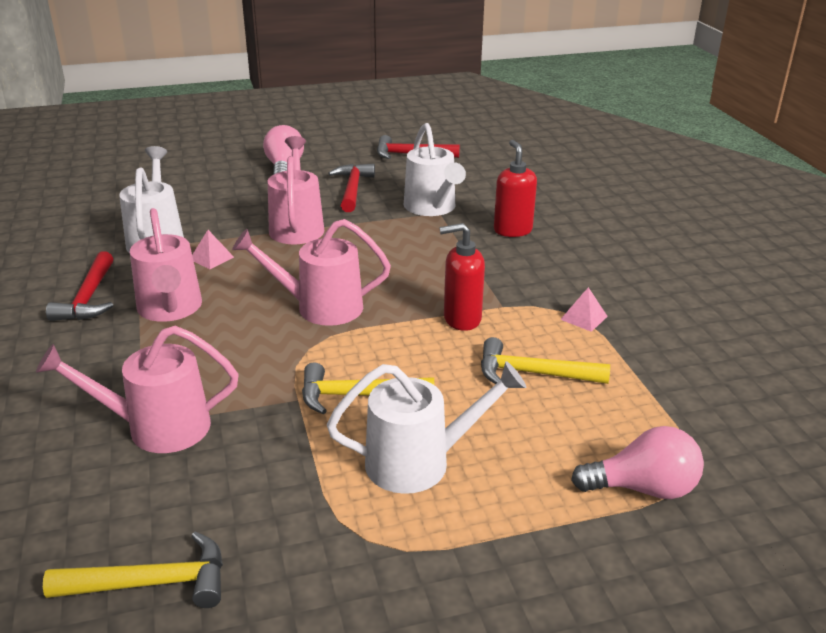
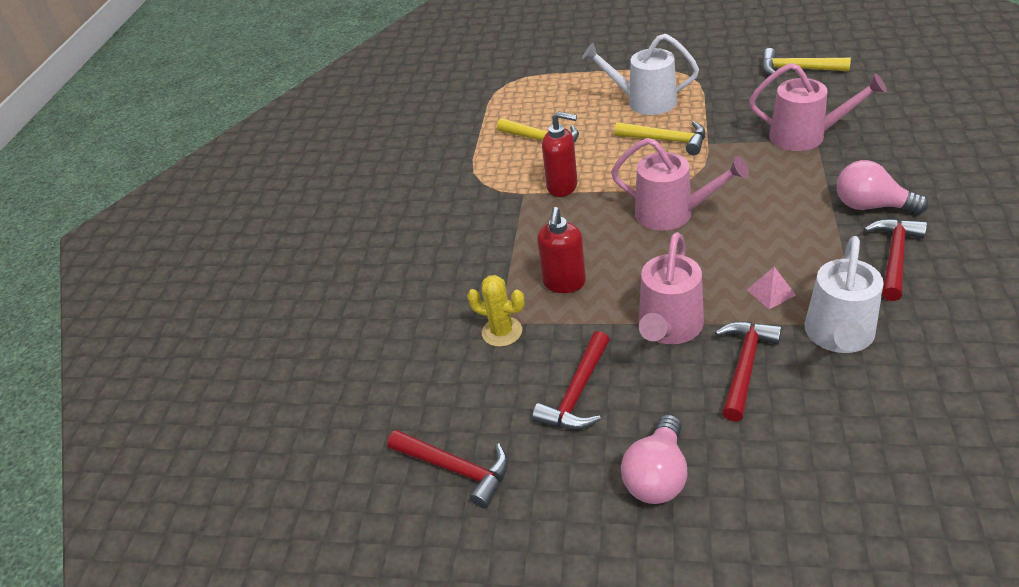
camera: 150 degrees left, 10 degrees up
(170, 310) = (808, 231): pink watering can -> none
(233, 215) = (744, 366): none -> red hammer
(432, 208) = (502, 332): white watering can -> yellow cactus
(512, 230) = (446, 279): red soap dispenser -> red soap dispenser (564, 283)
(584, 317) = (472, 175): pink pyramid -> none
(643, 488) = (536, 80): pink light bulb -> pink light bulb (871, 206)

